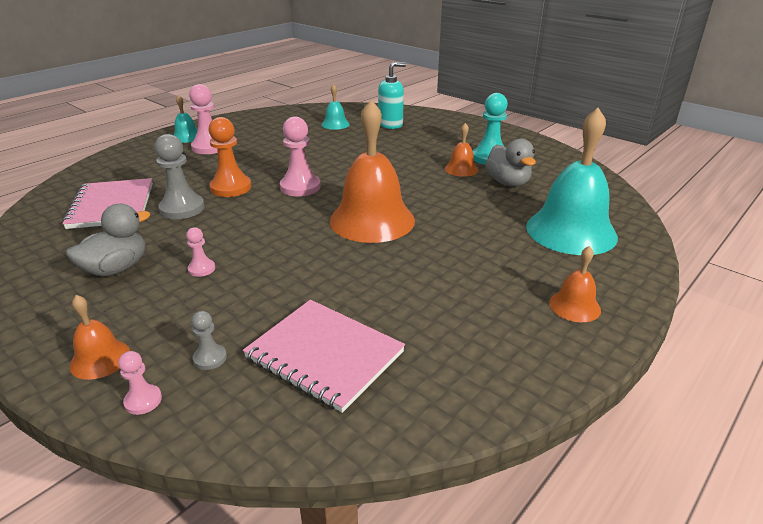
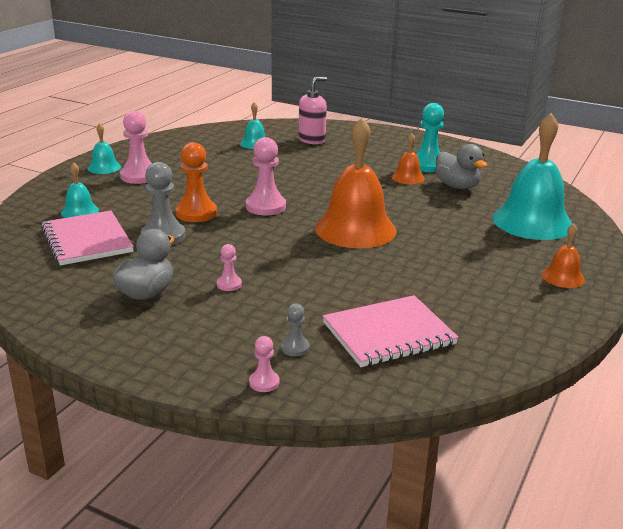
camera: 15 degrees left, 5 degrees down
(100, 359) = (199, 360): orange bell -> none
(131, 176) = (80, 211): none -> turquoise bell
(324, 355) = (388, 334): pink notebook -> pink notebook turned 45 degrees counterclockwise
(390, 124) = (312, 140): turquoise soap dispenser -> pink soap dispenser

